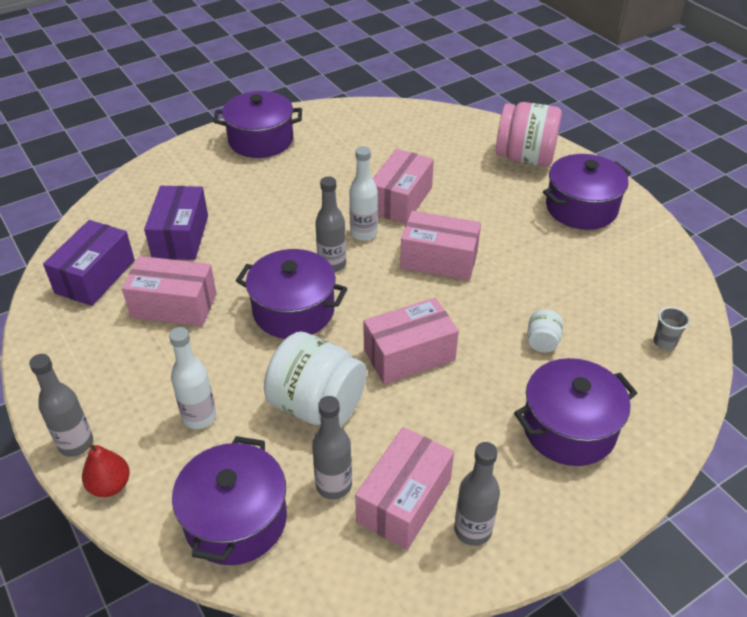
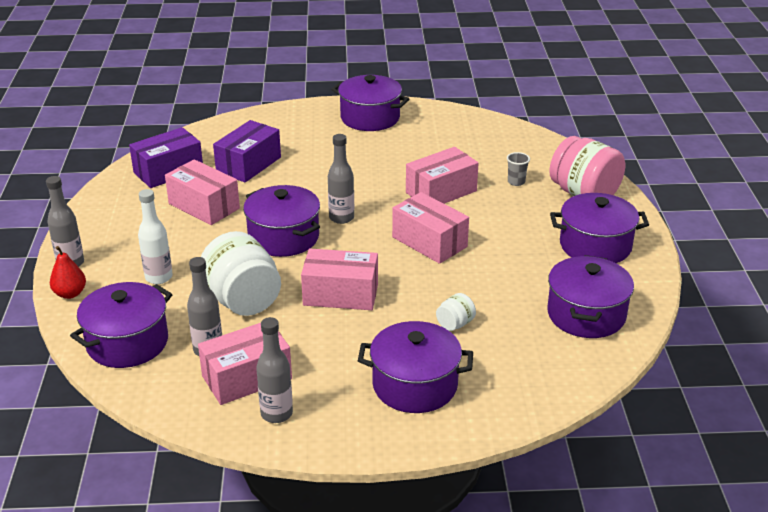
camera: 30 degrees right, 10 degrees down
(363, 233) = (387, 205): white bottle -> none
(638, 283) = (586, 315): none -> purple pot
(664, 342) = (561, 362): grey cup -> grey cup (516, 182)

